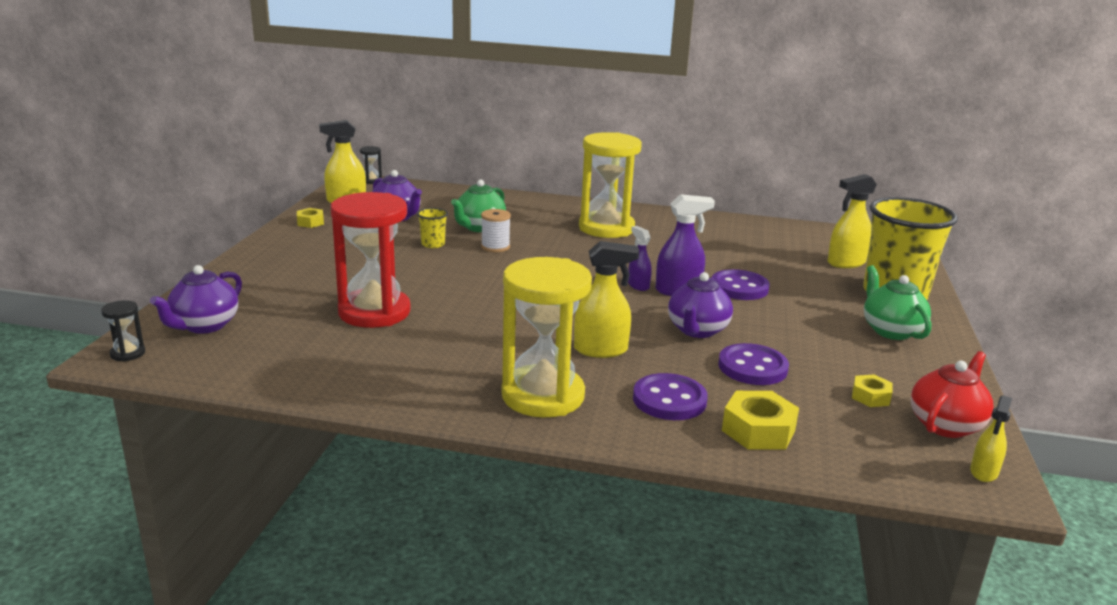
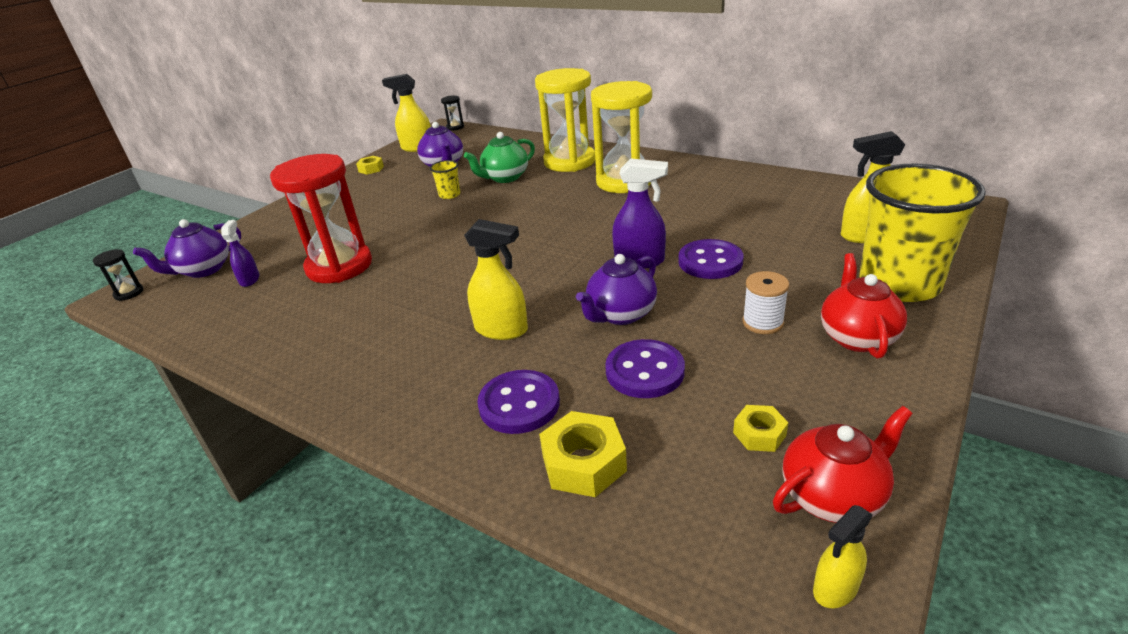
camera: 25 degrees right, 10 degrees up
(495, 247) = (501, 200): white spool -> white spool (762, 322)
(543, 396) = (400, 381): yellow hourglass -> yellow hourglass (569, 161)
(638, 285) = (602, 252): purple spray bottle -> purple spray bottle (250, 279)
(891, 330) = (857, 337): green teapot -> red teapot

